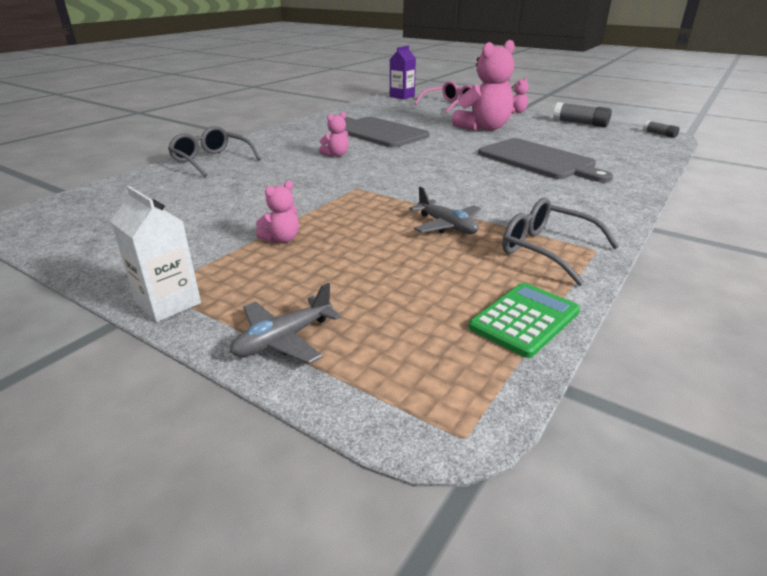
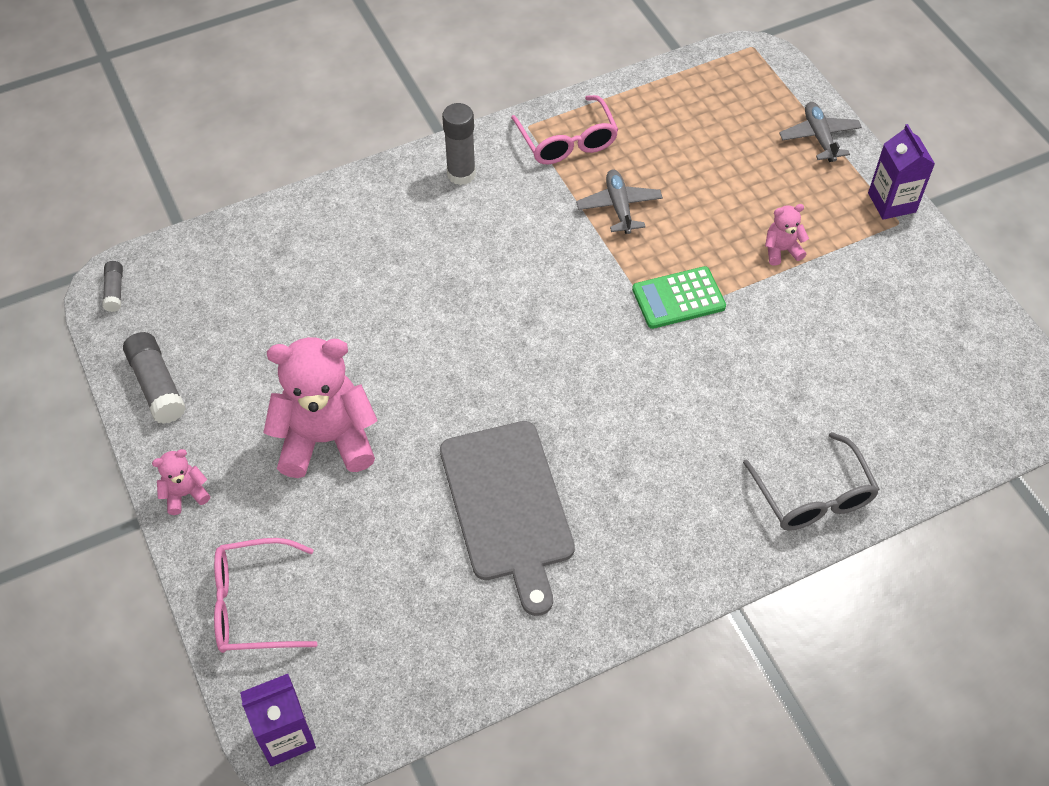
camera: 150 degrees left, 25 degrees up
(168, 303) = (891, 202): white carton -> purple carton
(283, 339) = (819, 137): grey plane -> grey plane turned 90 degrees counterclockwise
(336, 155) = (627, 434): pink teddy bear -> none
(524, 319) = (656, 90): green calculator -> green calculator (678, 298)
(539, 160) = (382, 291): grey cutting board -> none
(546, 250) = (567, 141): grey glasses -> pink glasses
(589, 209) = (461, 174): none -> grey glue stick

